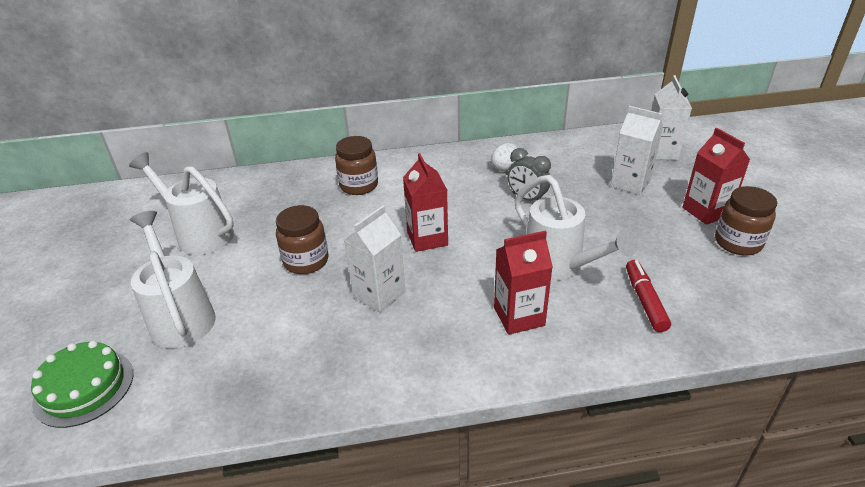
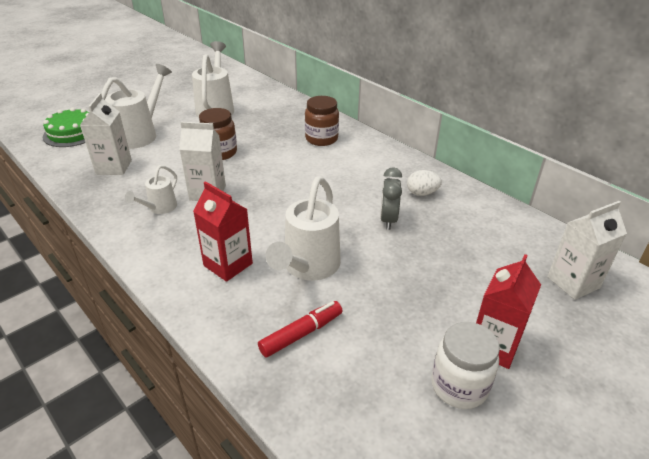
camera: 55 degrees right, 0 degrees up
(373, 341) = (160, 208): none -> white watering can
(427, 238) = (286, 190): red carton -> none
(630, 183) = (484, 275): white carton -> white carton (114, 167)
(738, 243) = (459, 386): brown jar -> white jar

